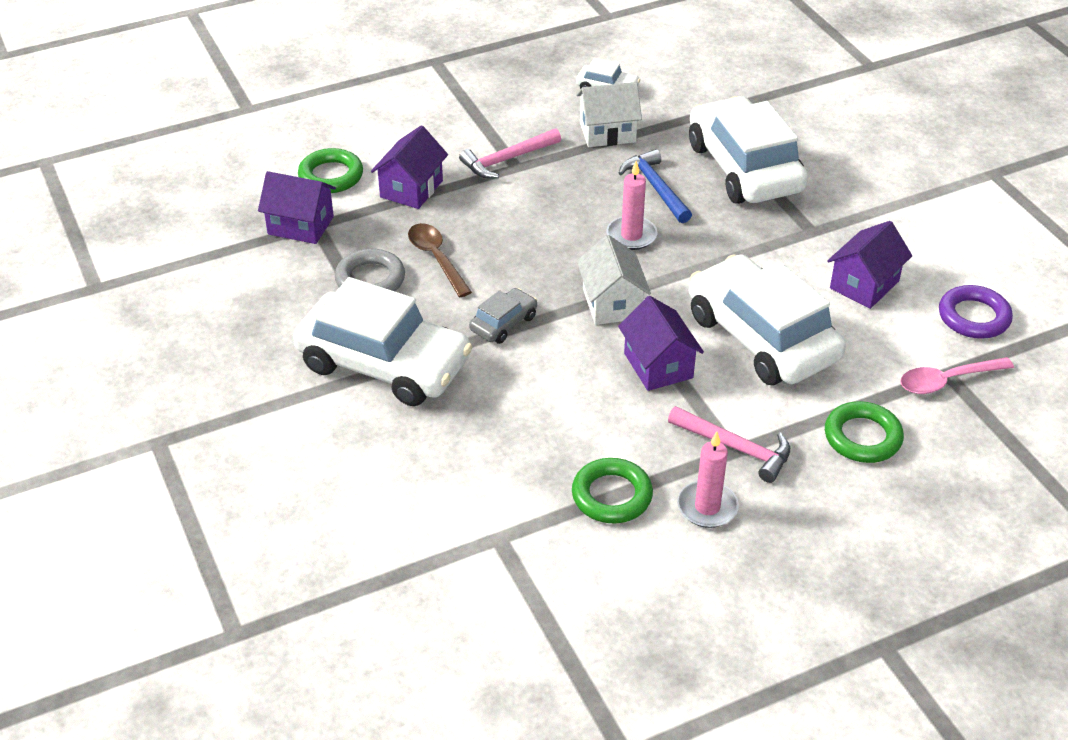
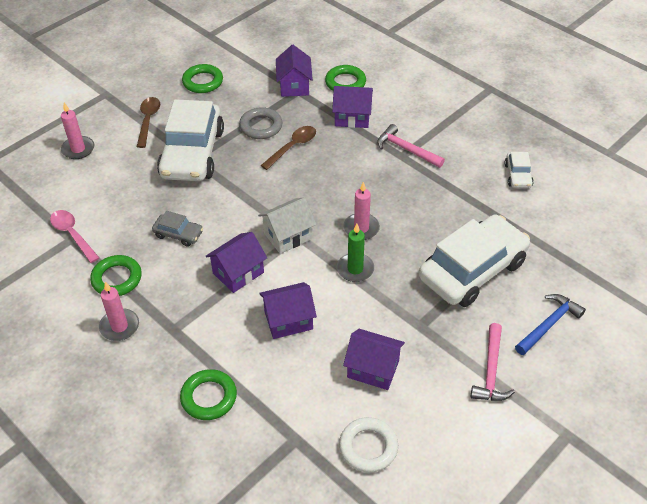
camera: 70 degrees right, 5 degrees up
(216, 319) = (203, 82): none -> green ring
(270, 400) = (148, 121): none -> brown spoon
(284, 499) = (78, 149): none -> pink candle
(503, 323) = (247, 192): grey car -> grey car (178, 234)
(607, 132) = (467, 188): white house -> none
(656, 188) = (420, 228): blue hammer -> blue hammer (549, 324)
(700, 259) = (355, 269): none -> green candle
(735, 448) = (176, 329): pink hammer -> pink hammer (491, 371)
(762, 337) = (288, 320): white car -> purple house
(947, 380) = (287, 440): pink spoon -> pink spoon (73, 235)
(973, 317) = (368, 447): purple ring -> white ring

